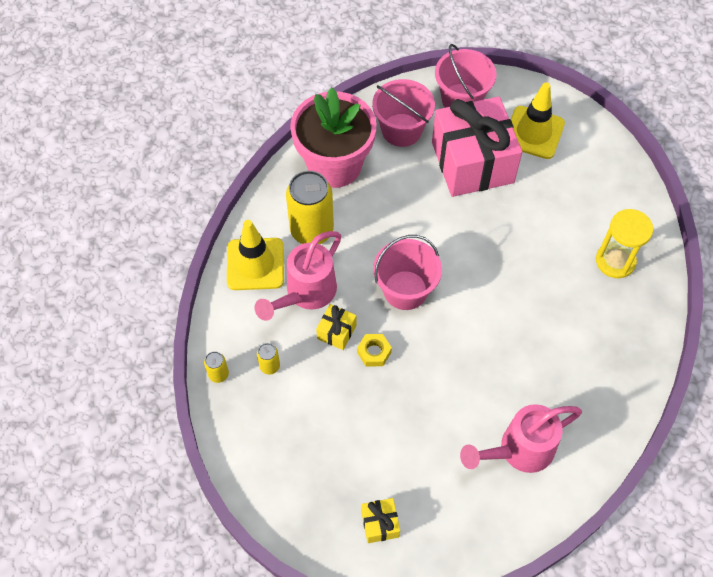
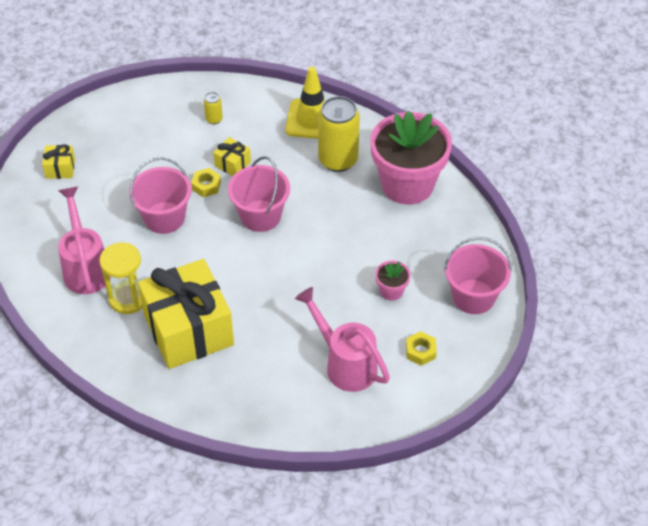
camera: 100 degrees right, 10 degrees down
(218, 374) = (216, 89): yellow can -> none
(305, 294) = (274, 148): pink watering can -> pink watering can (345, 363)
(401, 130) = (441, 241): pink bucket -> pink bucket (164, 217)
(472, 162) = (391, 291): pink gift -> pink flower pot
(533, 132) = (420, 351): yellow traffic cone -> yellow nut
(568, 327) = (188, 330): none -> yellow gift
(615, 261) = (249, 386): yellow hourglass -> yellow hourglass (128, 298)

